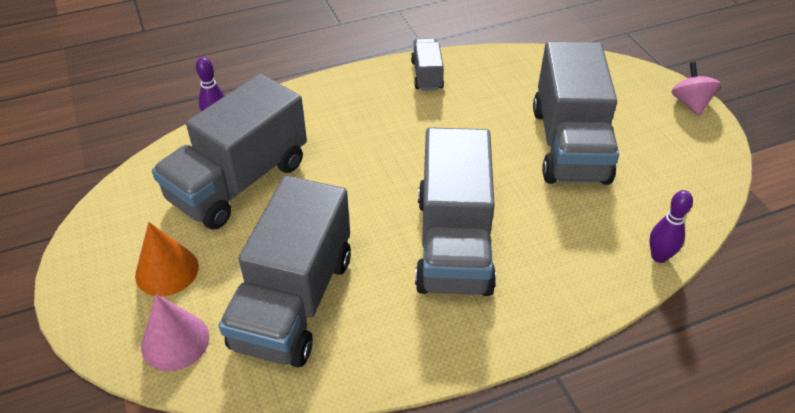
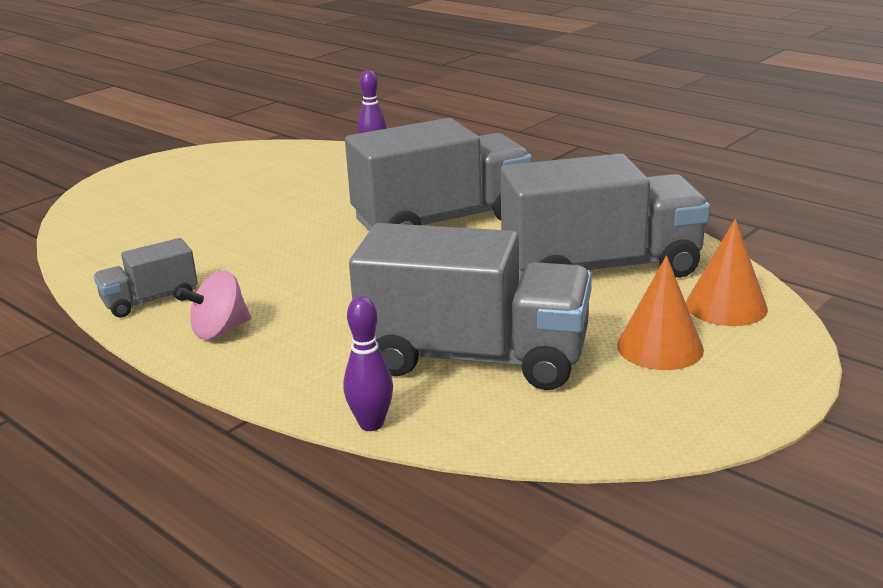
camera: 115 degrees left, 20 degrees down
(175, 341) = (726, 306): pink cone -> orange cone
(569, 144) = (246, 203): grey truck -> none
(690, 103) = (139, 169): pink spinning top -> pink spinning top (219, 330)

